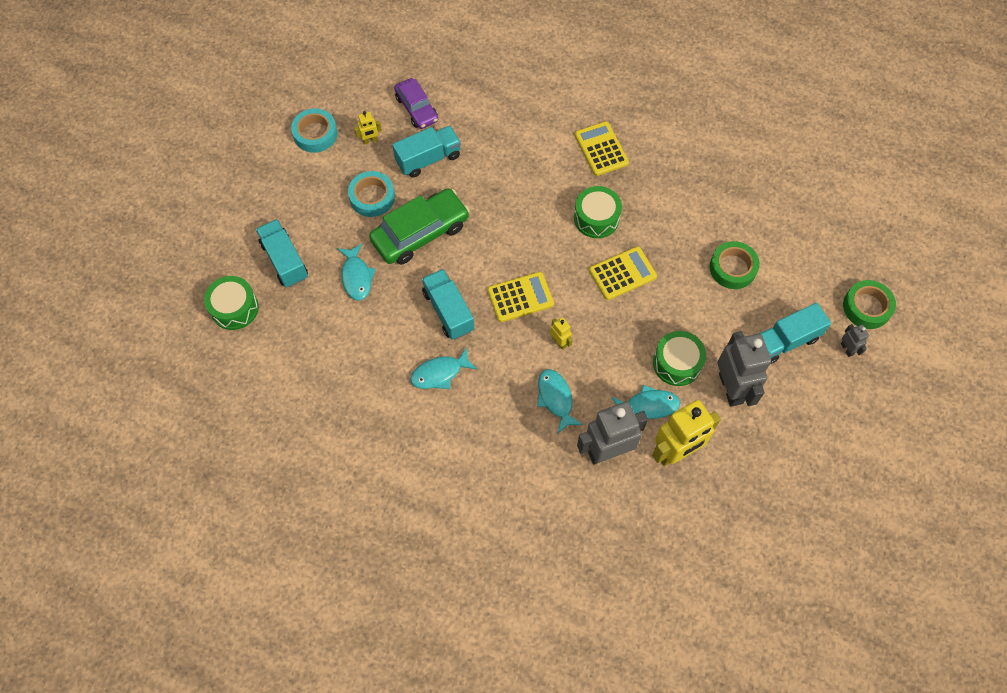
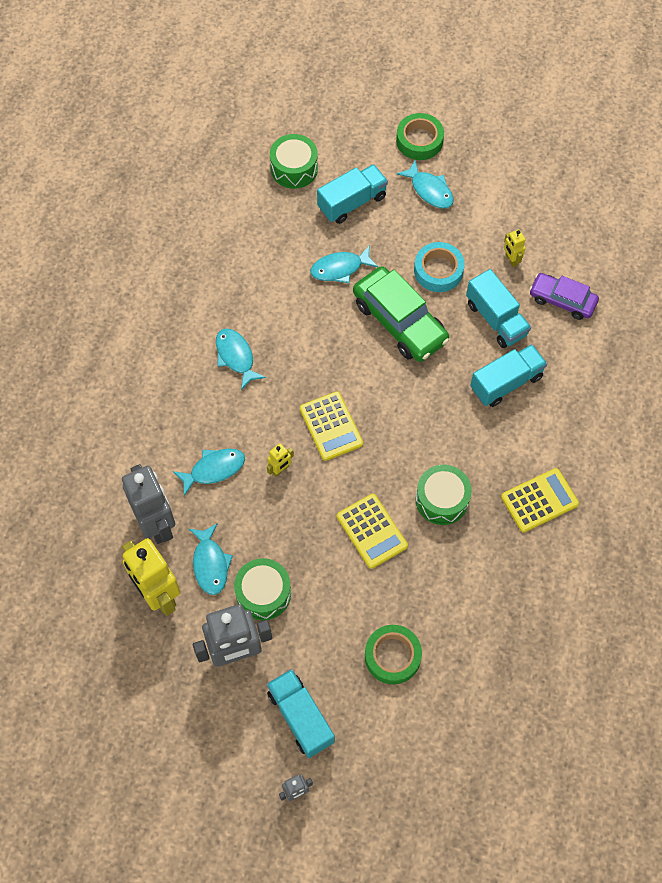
camera: 85 degrees right, 0 degrees up
(284, 195) = (429, 190): none -> turquoise fish
(315, 134) = (511, 207): turquoise tape -> none
(416, 109) = (562, 300): purple car -> purple car turned 60 degrees clockwise
(448, 311) = (308, 358): turquoise truck -> turquoise truck (506, 383)
(866, 307) = (355, 820): green tape -> green tape (419, 140)

